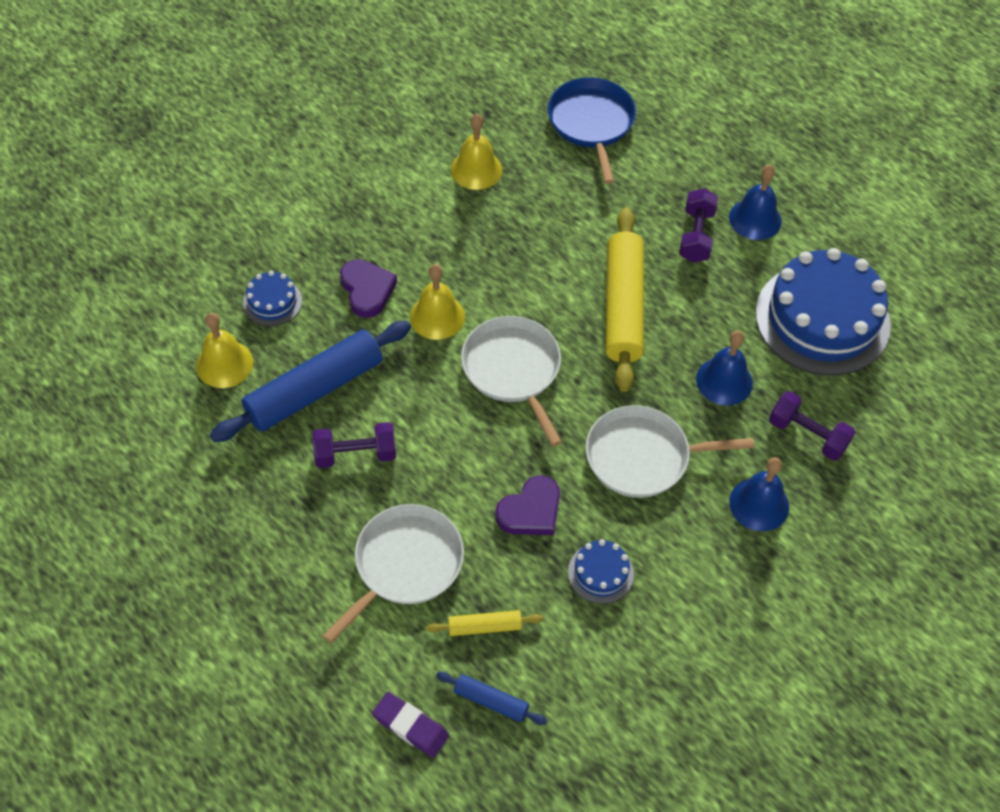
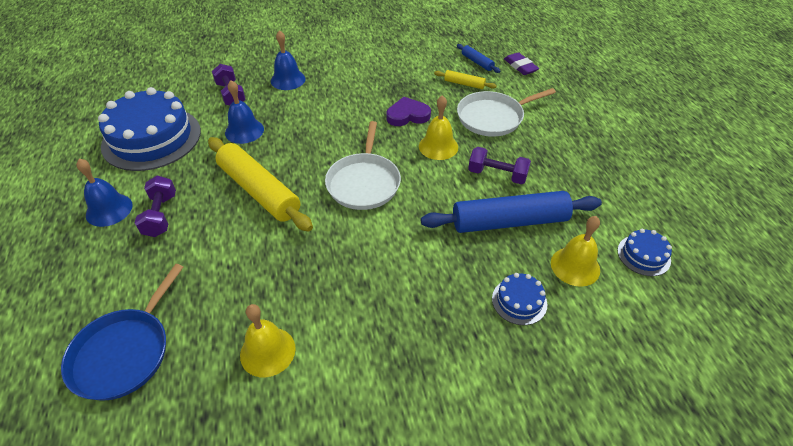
camera: 150 degrees left, 10 degrees down
(367, 290) = (434, 278): purple heart -> none
(437, 316) = (392, 236): yellow bell -> yellow bell (438, 146)
(600, 573) = (391, 83): blue cake -> blue cake (643, 255)
(623, 307) = (259, 191): yellow rolling pin -> yellow rolling pin turned 75 degrees counterclockwise
(643, 457) = (326, 115): white pan -> none
(696, 236) = (160, 215): purple dumbbell -> purple dumbbell turned 45 degrees counterclockwise

